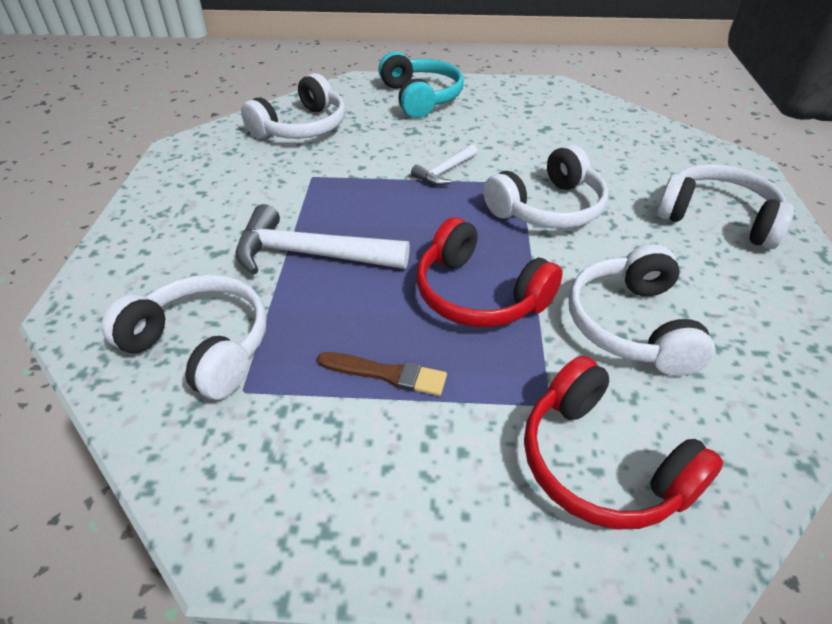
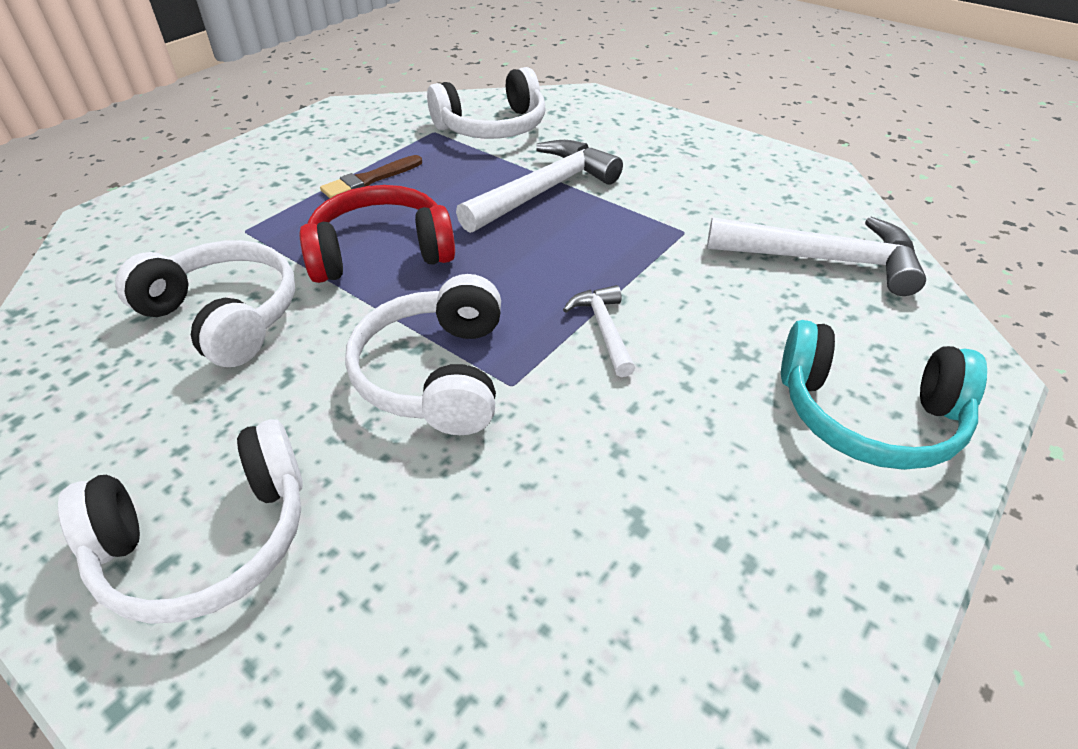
camera: 125 degrees right, 0 degrees up
(302, 127) = (822, 260): white headphones -> white hammer
(601, 463) = (180, 226): red headphones -> none

